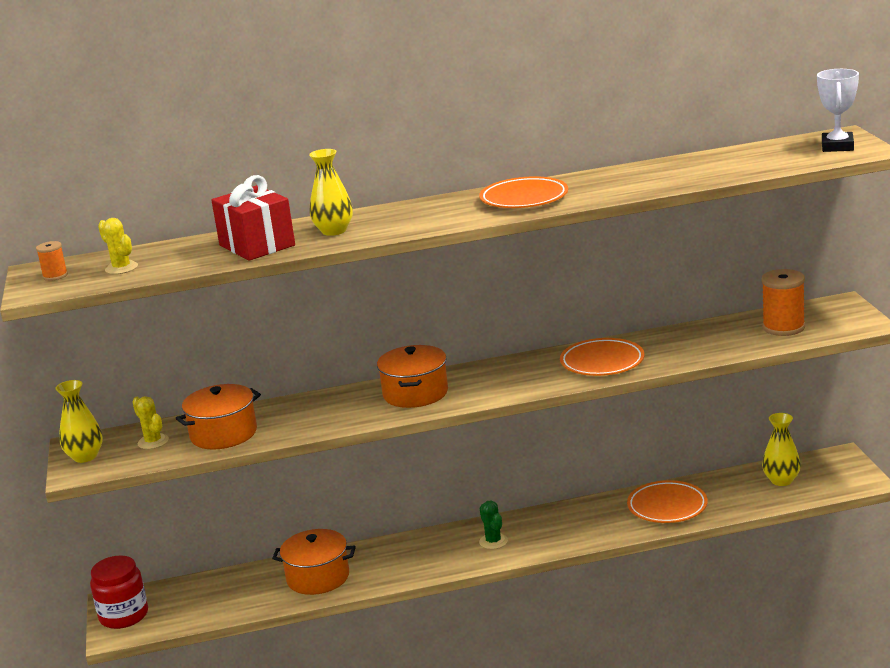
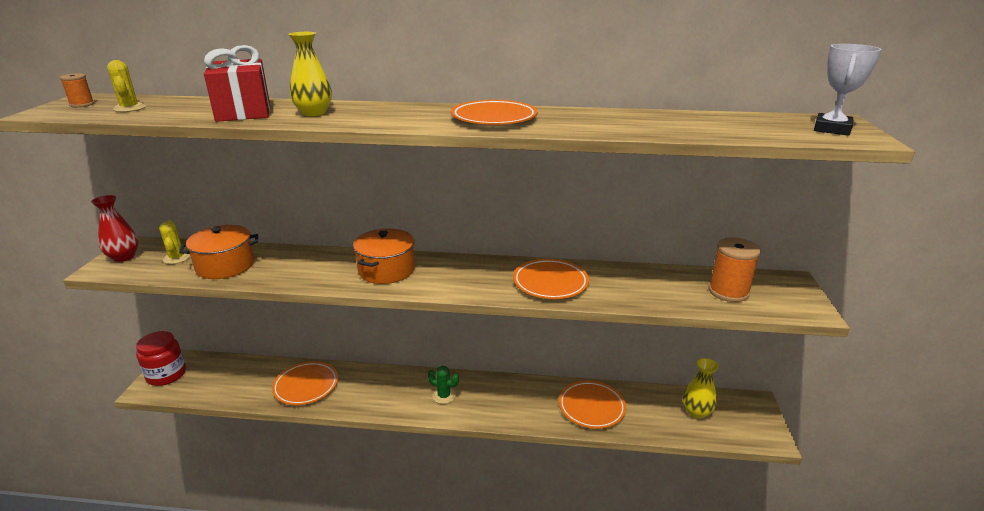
camera: 15 degrees right, 5 degrees up
(85, 456) = (124, 257): yellow vase -> red vase
(318, 577) = (306, 386): orange pot -> orange plate
(493, 541) = (444, 396): green cactus -> green cactus turned 60 degrees counterclockwise

